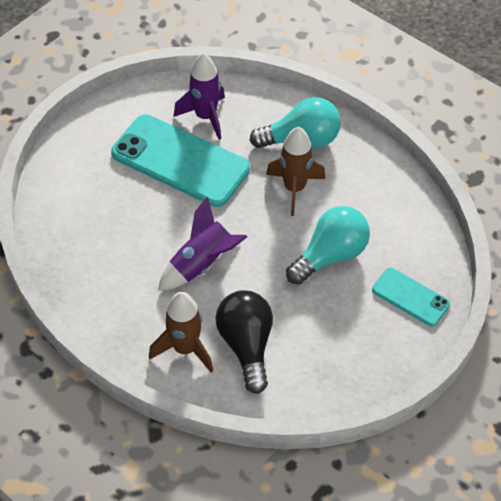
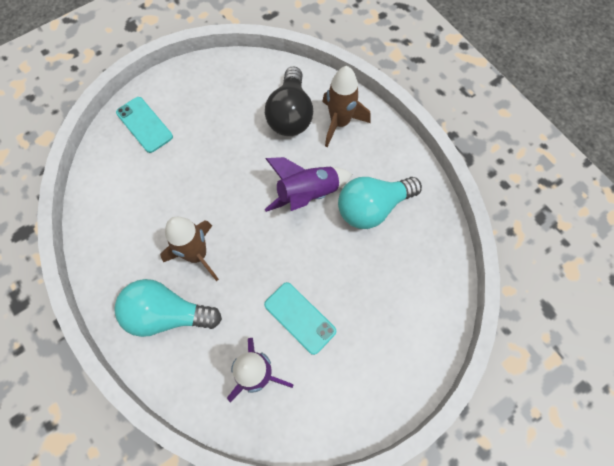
camera: 165 degrees left, 15 degrees up
(180, 161) = (300, 318): turquoise phone -> turquoise phone, size x0.51
(330, 255) = (193, 176): turquoise light bulb -> turquoise light bulb (372, 208)

